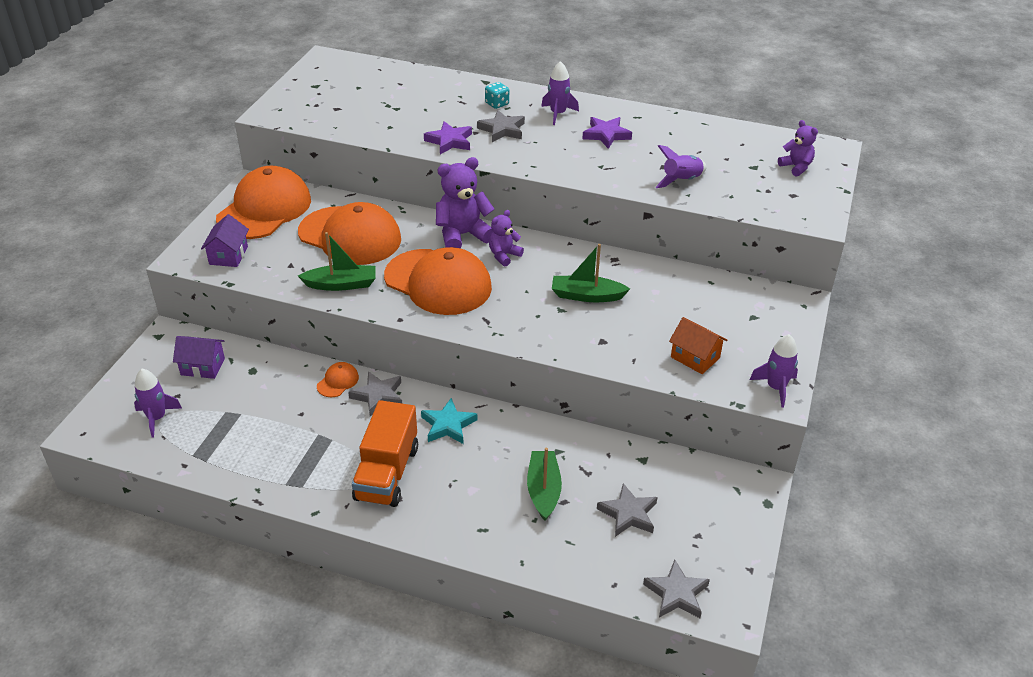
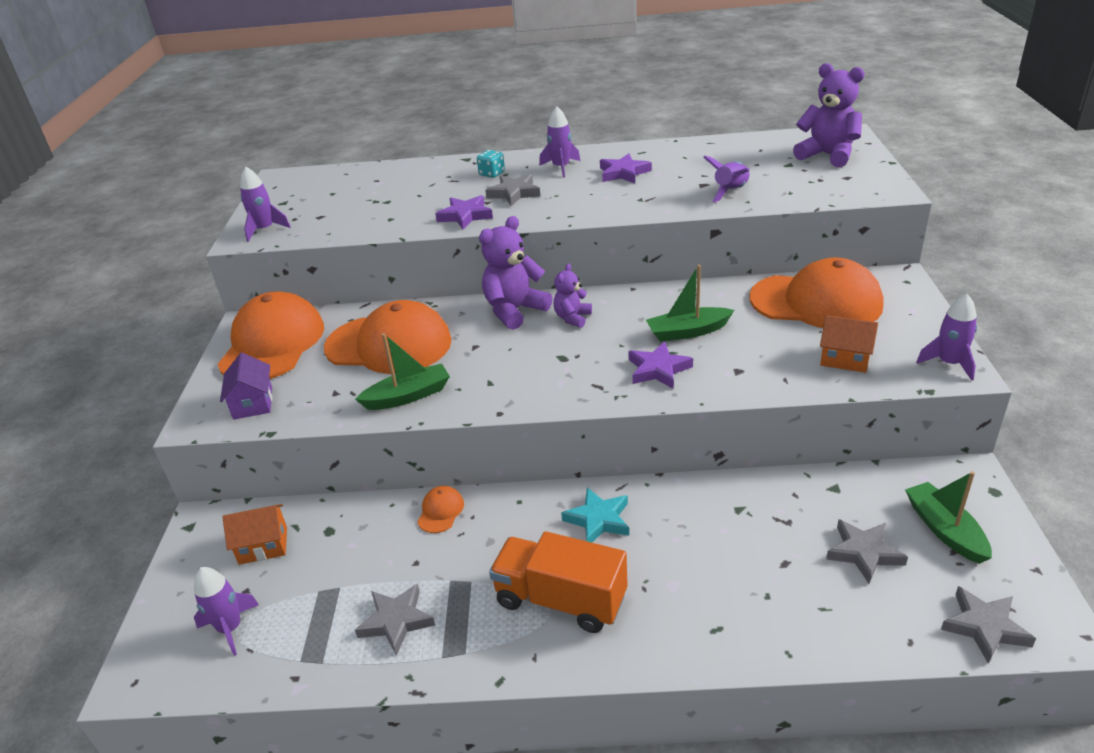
camera: 15 degrees left, 5 degrees down
(203, 366) = (263, 545): purple house -> orange house
(289, 109) = (265, 230): none -> purple rocket
(378, 396) = (498, 513): grey star -> grey star (396, 621)
(387, 473) = (561, 600): orange truck -> orange truck turned 120 degrees clockwise
(438, 282) = (518, 363): orange cap -> orange cap (816, 302)
(541, 321) = (658, 369): none -> purple star
(543, 490) = (754, 558): green boat -> green boat (944, 530)
(796, 167) = (827, 155): purple teddy bear -> purple teddy bear, size x1.74

